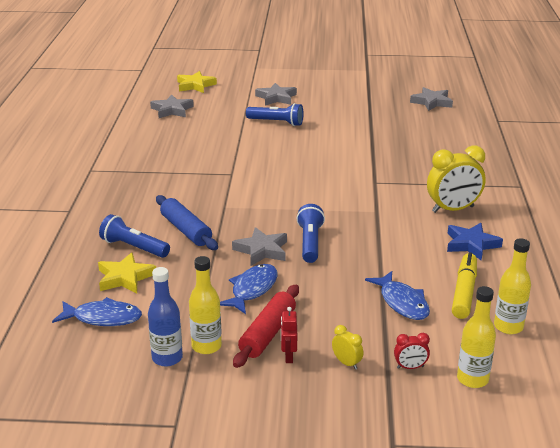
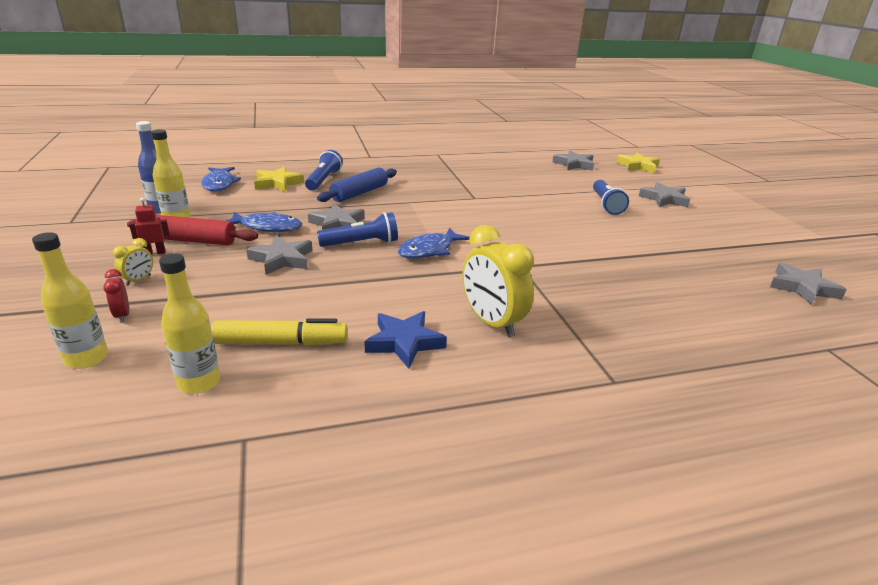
camera: 70 degrees right, 0 degrees up
(328, 285) = (282, 259): none -> grey star
(402, 302) = (252, 302): blue fish -> blue fish (430, 250)

